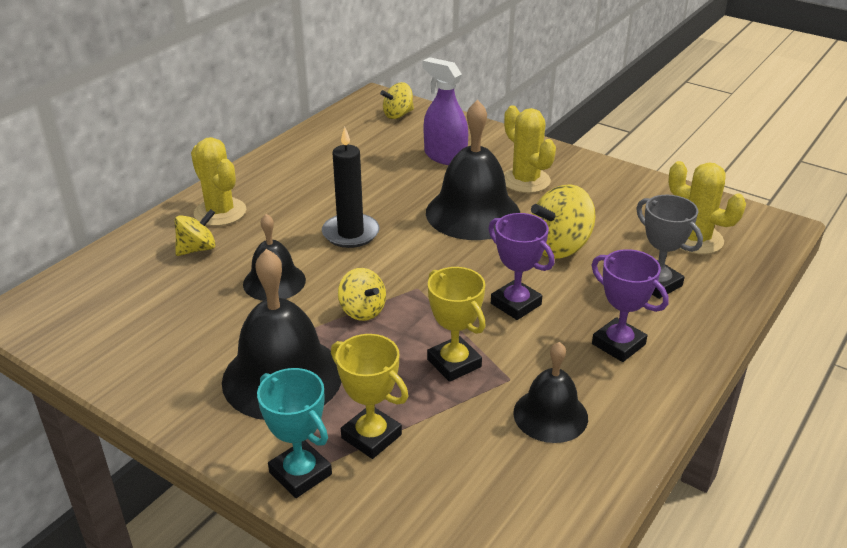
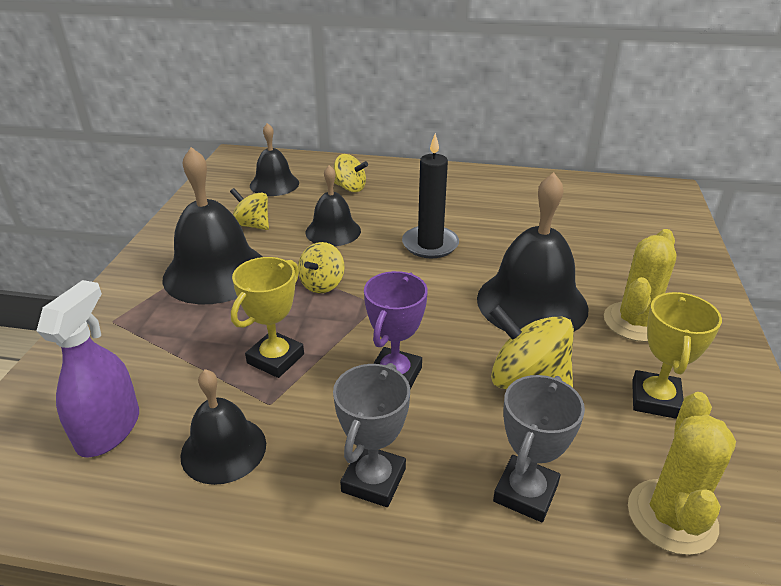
camera: 65 degrees right, 0 degrees up
(129, 298) = (274, 184): none -> black bell
(220, 212) = (405, 180): yellow cactus -> none
(300, 473) = (105, 316): turquoise trophy -> none
(371, 436) = (157, 339): yellow trophy -> yellow trophy (655, 399)
(398, 115) = (655, 209): yellow spinning top -> yellow spinning top (252, 225)
(445, 156) = (616, 257): purple spray bottle -> purple spray bottle (109, 429)
(618, 344) = (373, 480): purple trophy -> grey trophy

